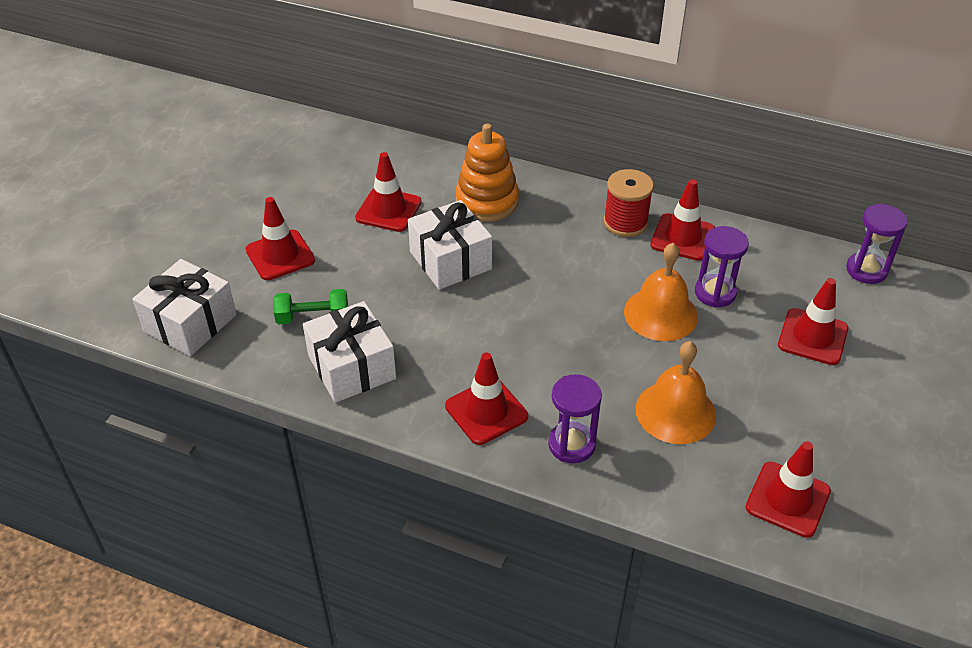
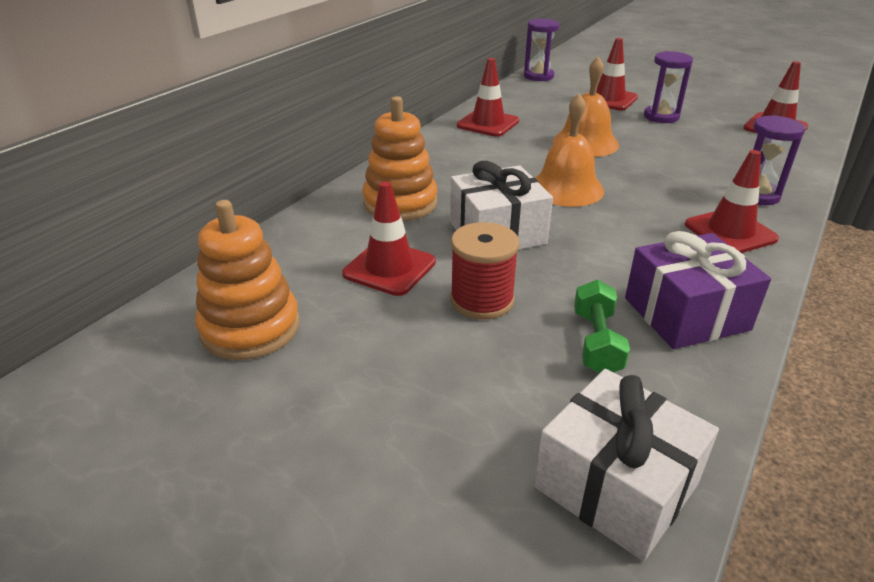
camera: 80 degrees left, 10 degrees down
(280, 255) = (458, 370): red traffic cone -> none
(313, 165) = (250, 328): none -> orange stacking toy
(352, 367) = (686, 314): white gift -> purple gift
(625, 222) = (460, 142): red spool -> red spool (482, 300)
(675, 412) = (701, 151): orange bell -> orange bell (566, 188)
(715, 293) = (560, 121): purple hourglass -> purple hourglass (661, 117)

